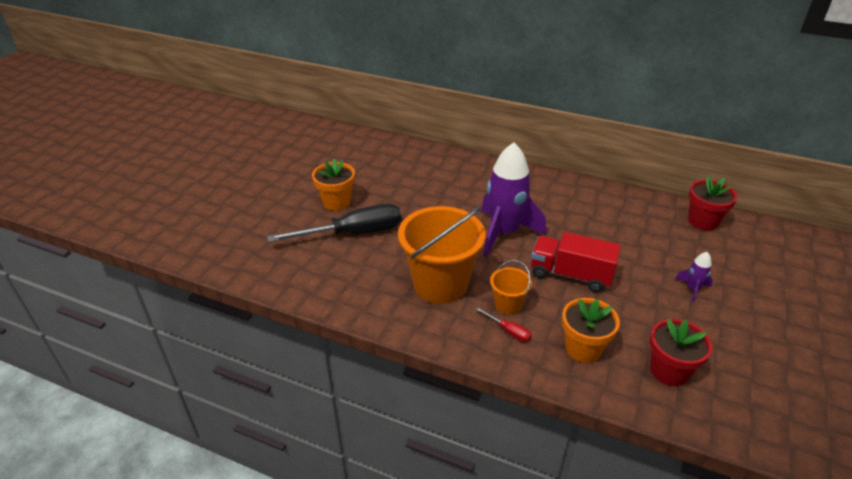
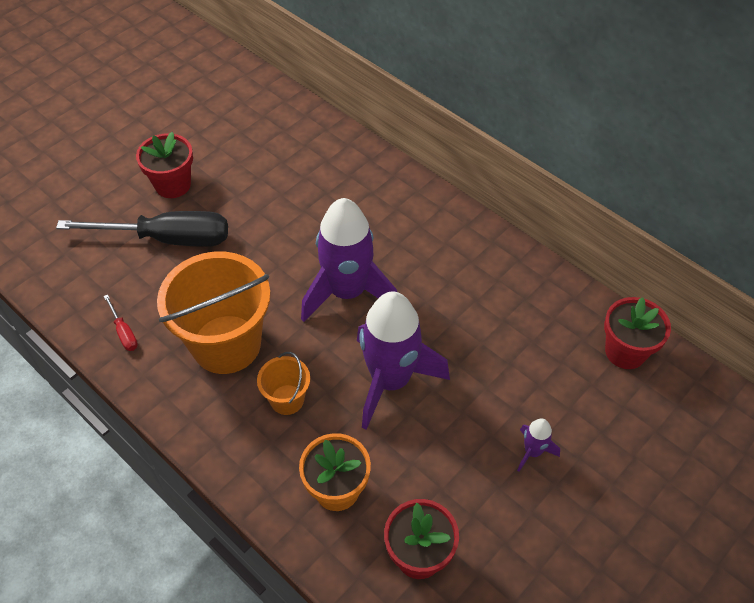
camera: 20 degrees right, 15 degrees up
(336, 202) = (173, 185): orange flower pot -> red flower pot
(508, 331) = (265, 436): red screwdriver -> red screwdriver (124, 332)
(570, 275) = (390, 380): red truck -> purple rocket

